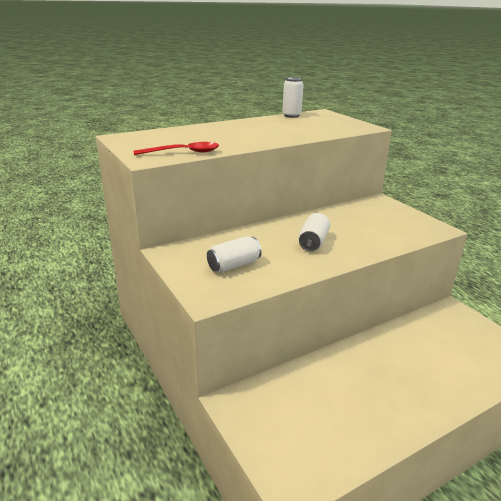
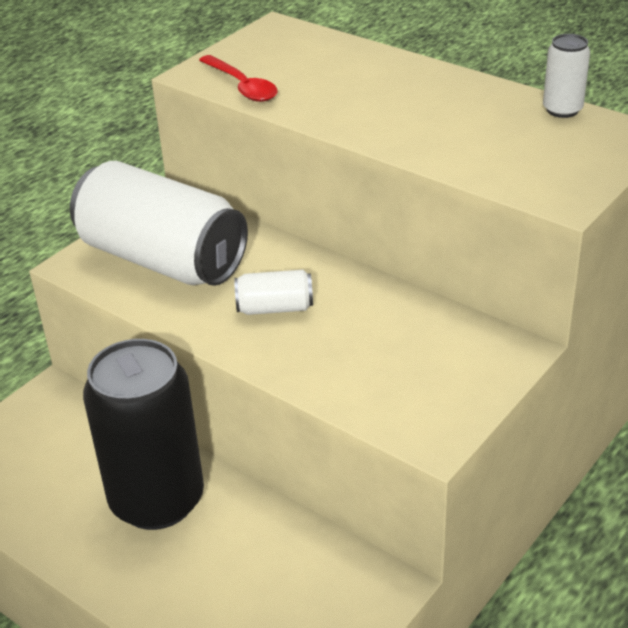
camera: 70 degrees right, 10 degrees up
(234, 265) = (162, 259): white can -> white can, size x2.33
(369, 372) = (157, 500): none -> black can

